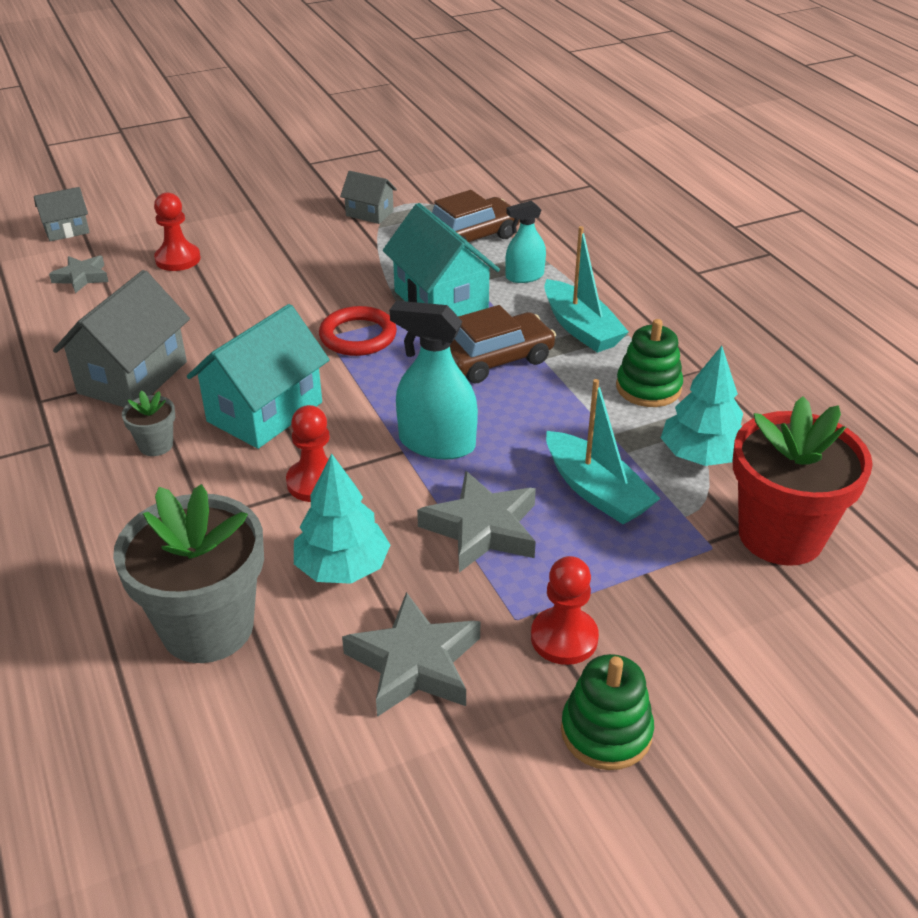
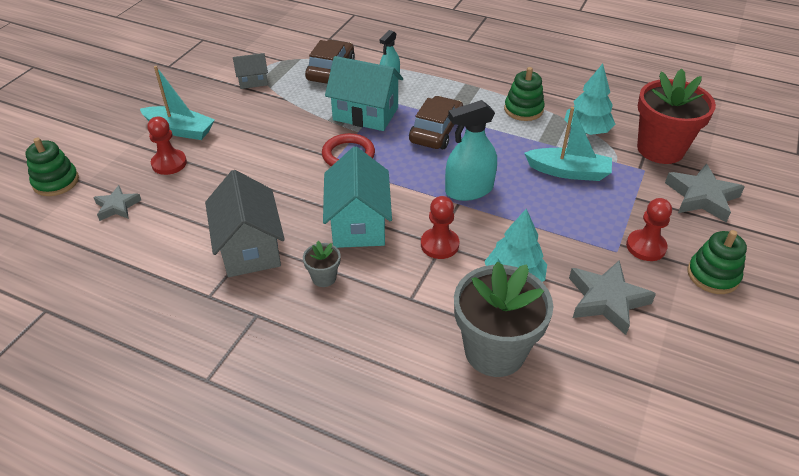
camera: 40 degrees left, 5 degrees up
(66, 230) = (56, 182): grey house -> green stacking toy
(482, 529) = (547, 219): grey star -> grey star (702, 197)
(580, 328) = (454, 95): turquoise boat -> turquoise boat (180, 130)

